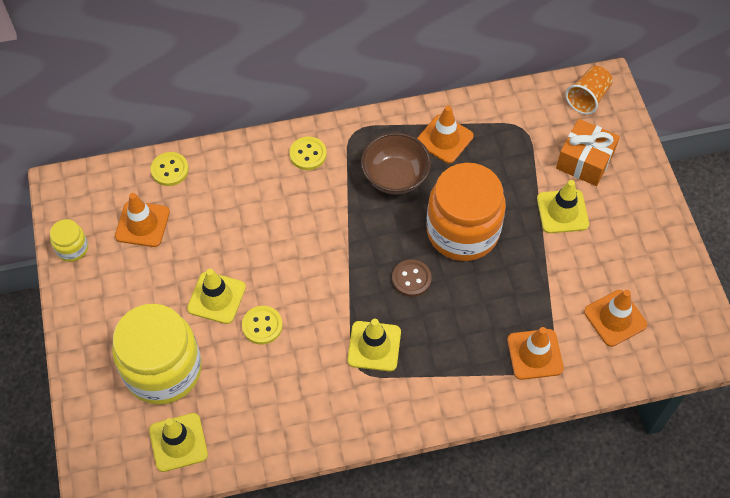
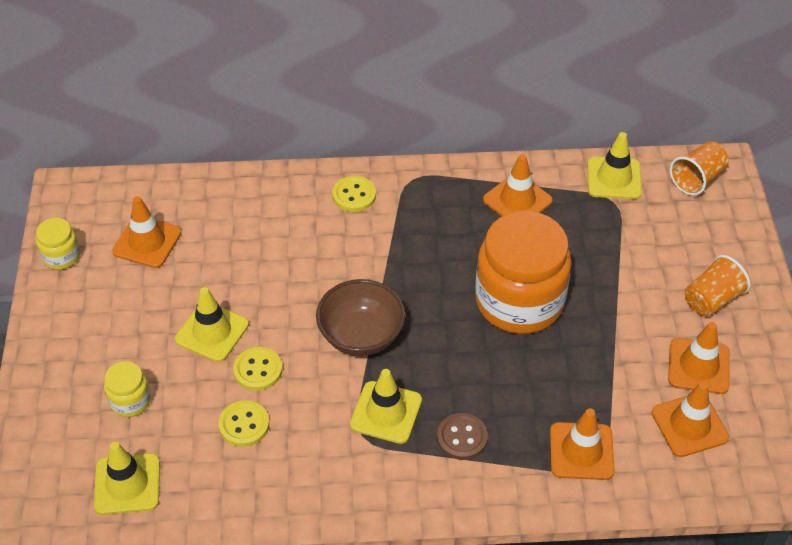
camera: 10 degrees right, 10 degrees down
(163, 370) = (130, 401): yellow jar -> yellow jar, size x0.44
(170, 170) = (192, 190): yellow button -> yellow button (244, 425)
(395, 177) = (450, 232): brown bowl -> brown bowl (361, 336)
(411, 279) = (447, 344): brown button -> brown button (462, 437)
(562, 211) = (645, 297): yellow traffic cone -> yellow traffic cone (614, 178)
(584, 161) = (681, 246): orange gift -> none
(614, 266) = (698, 366): none -> orange traffic cone
(616, 206) = (712, 299): none -> orange cup

